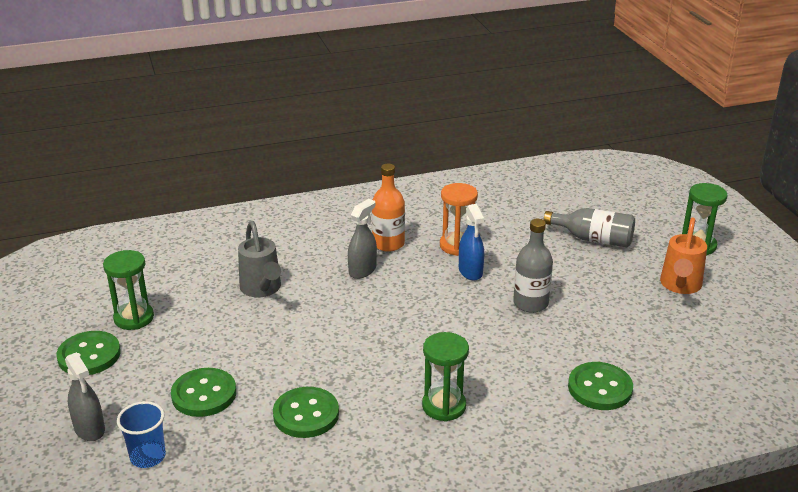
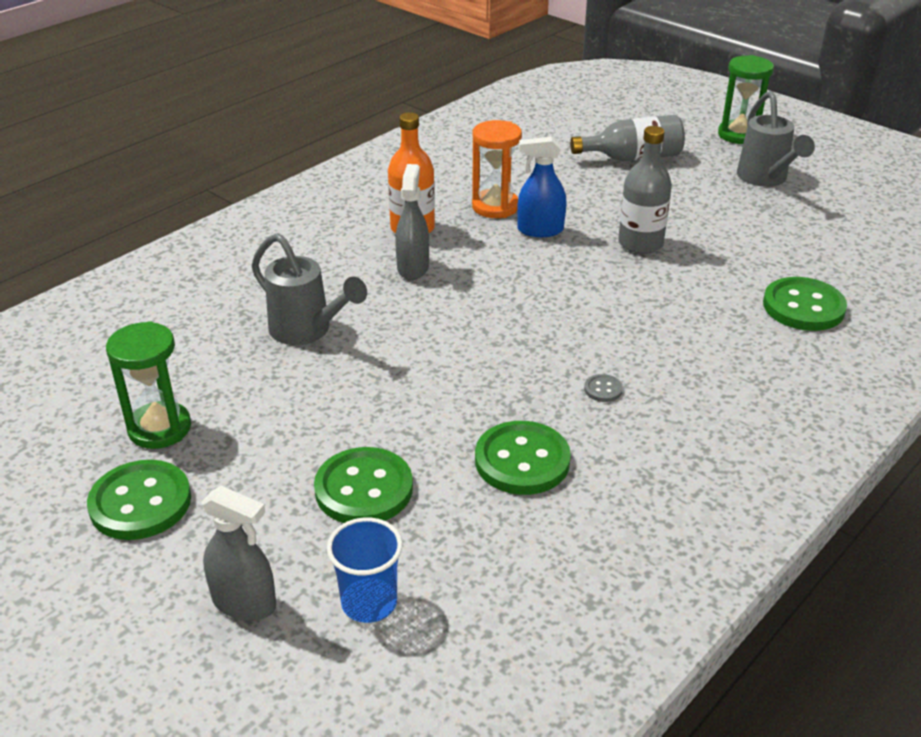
camera: 30 degrees left, 5 degrees up
(400, 391) = (603, 389): none -> grey button
(444, 406) = (669, 387): green hourglass -> none
(470, 271) = (540, 230): blue spray bottle -> blue spray bottle turned 135 degrees clockwise
(680, 286) = (765, 179): orange watering can -> grey watering can

